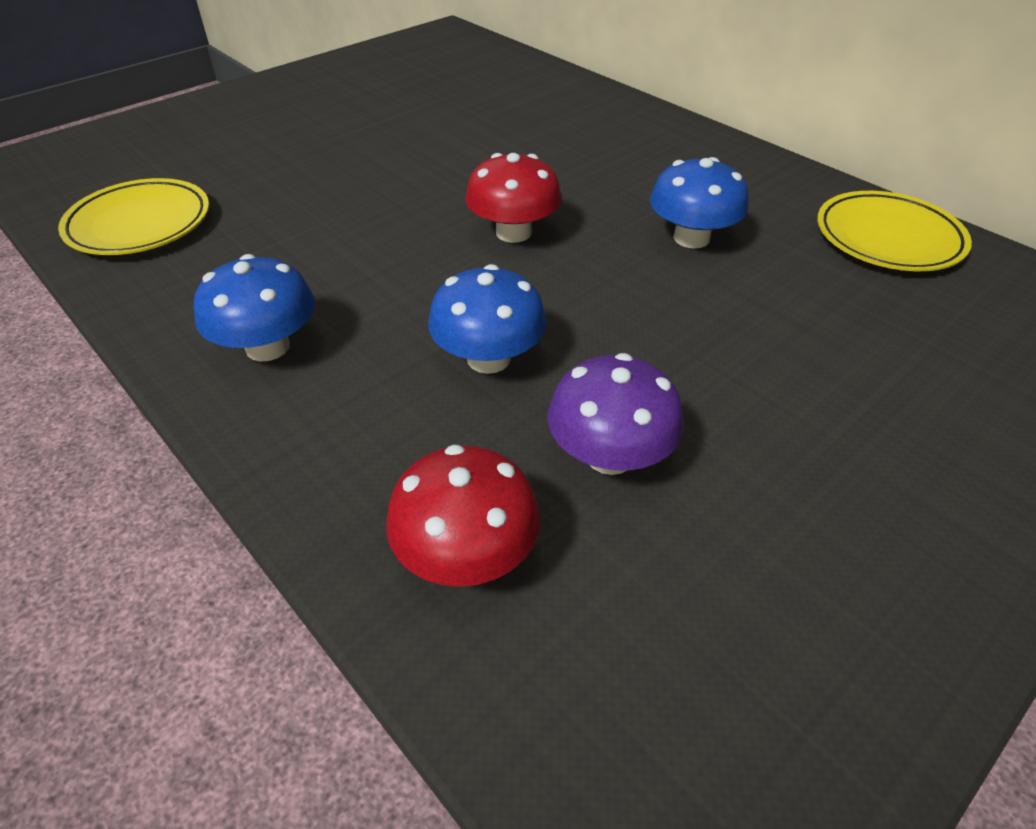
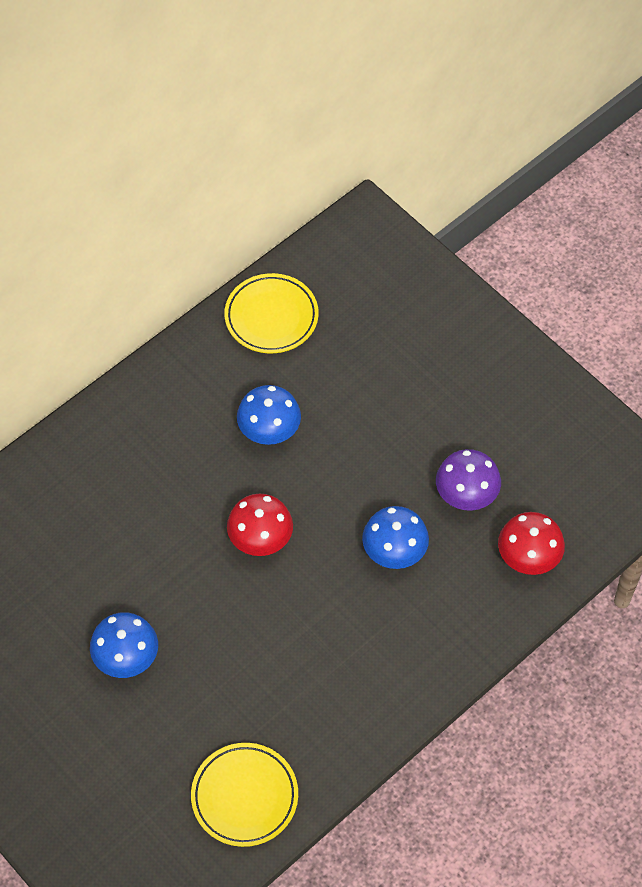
camera: 90 degrees left, 15 degrees up
(267, 347) = (386, 673): blue mushroom -> blue mushroom (126, 657)

